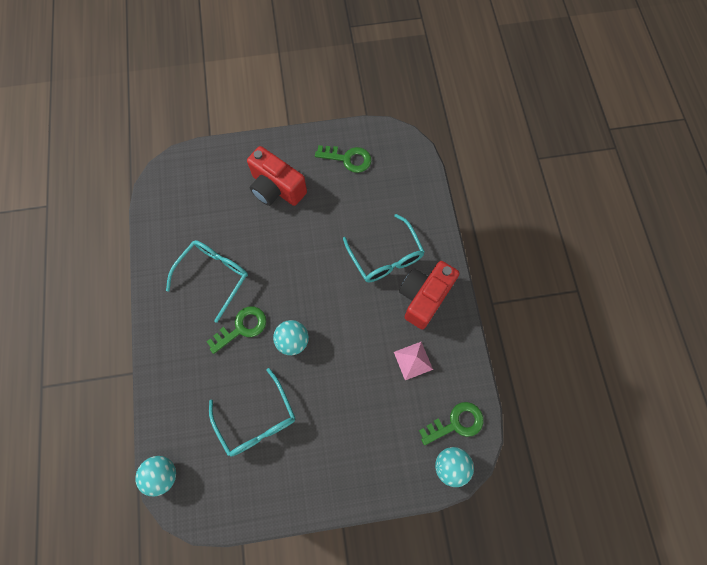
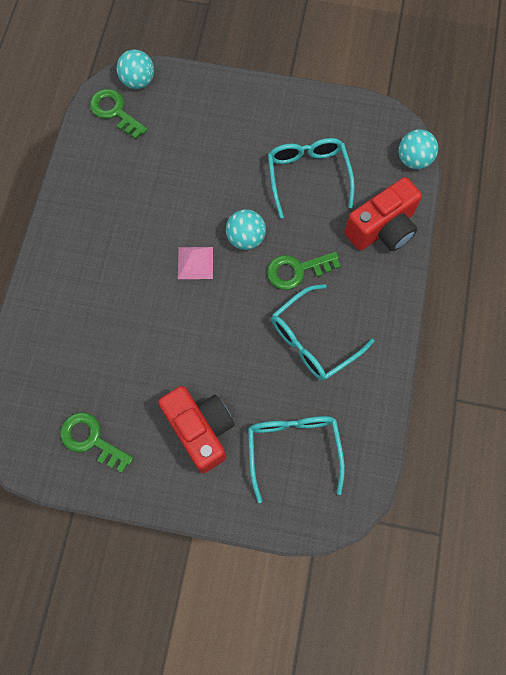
camera: 160 degrees left, 0 degrees up
(386, 257) = (104, 293): turquoise glasses -> turquoise glasses (293, 449)
(413, 360) = (128, 178): pink pyramid -> pink pyramid (195, 262)
(424, 297) = (84, 235): red camera -> red camera (382, 229)
(456, 423) = (115, 112): green key -> green key turned 45 degrees clockwise

